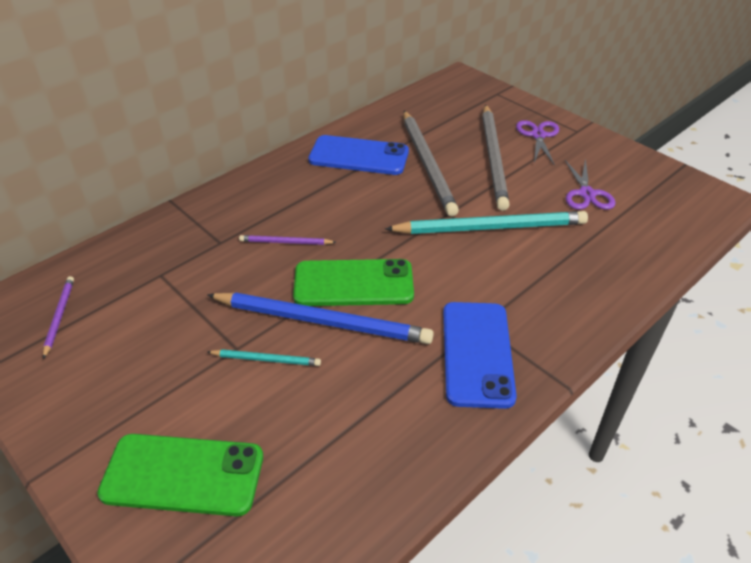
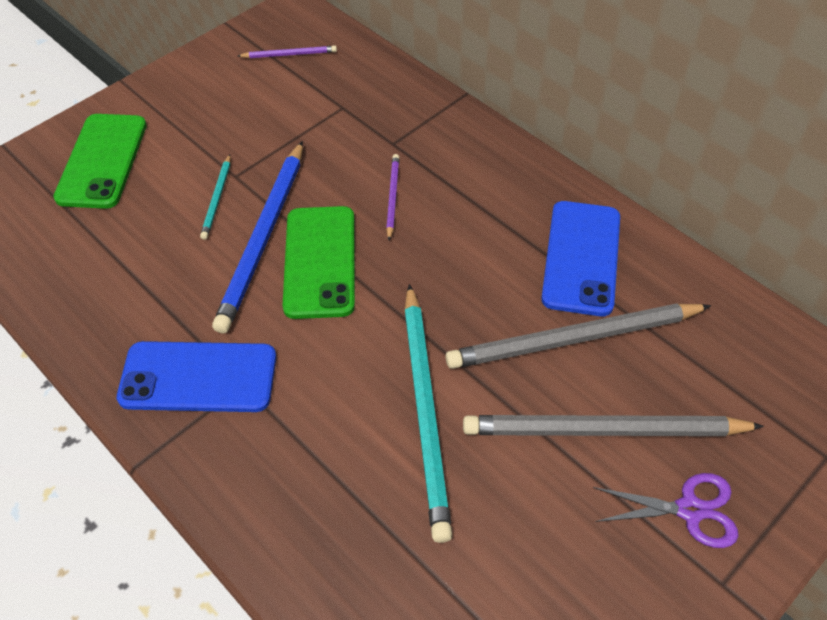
camera: 90 degrees right, 10 degrees up
(586, 194) = (517, 561): purple scissors -> none

